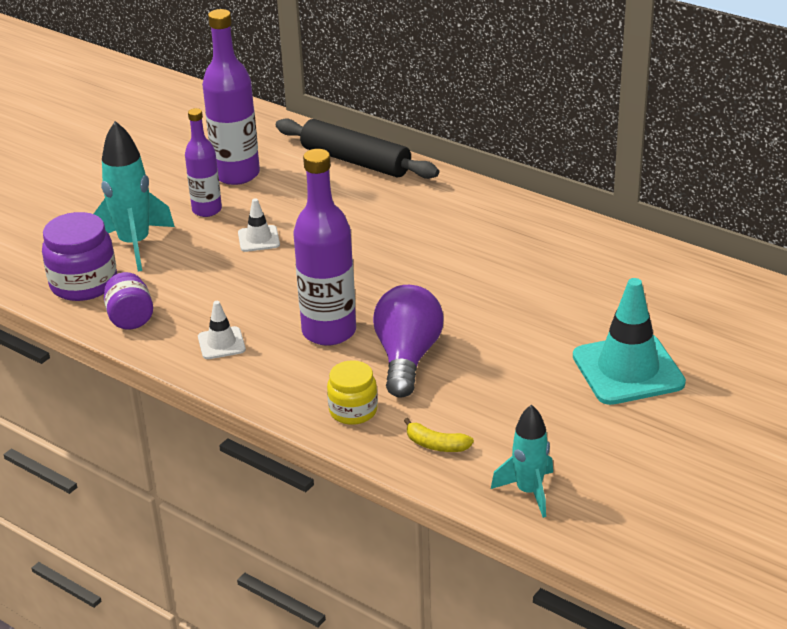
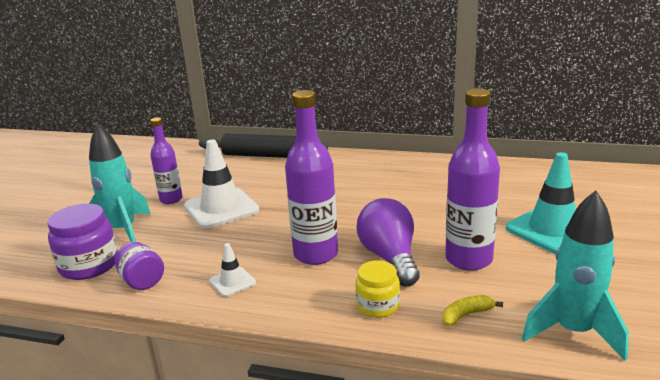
camera: 20 degrees left, 10 degrees down
(236, 174) = (182, 176): purple bottle -> purple bottle (468, 259)
(258, 239) = (221, 208): white traffic cone -> white traffic cone, size x2.04
(436, 445) = (466, 315): yellow banana -> yellow banana turned 150 degrees clockwise
(529, 492) = (573, 332): turquoise rocket -> turquoise rocket, size x1.56

